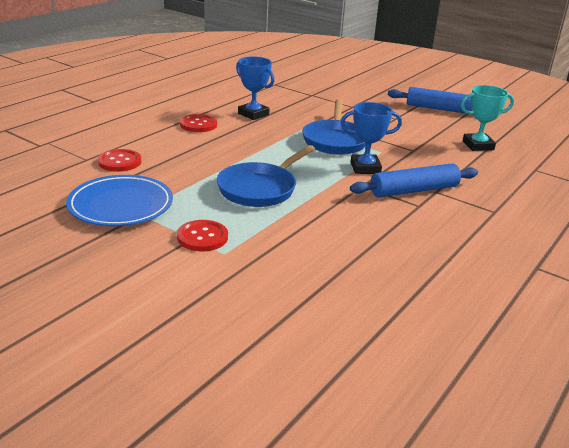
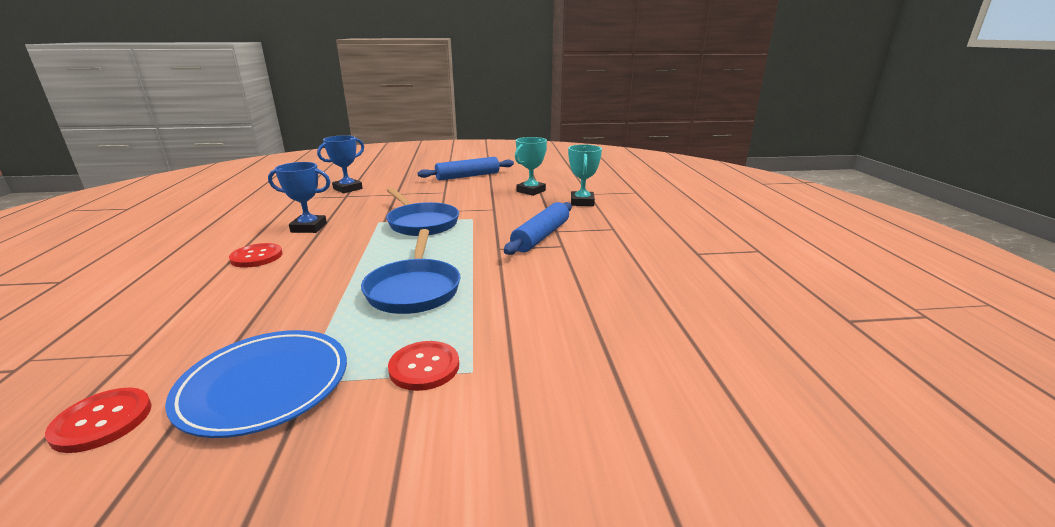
camera: 40 degrees left, 5 degrees down
(119, 162) = (195, 334): red button -> red button (102, 421)
(365, 168) = (479, 234): blue trophy -> blue trophy (348, 189)
(510, 175) = (582, 202): none -> turquoise trophy

